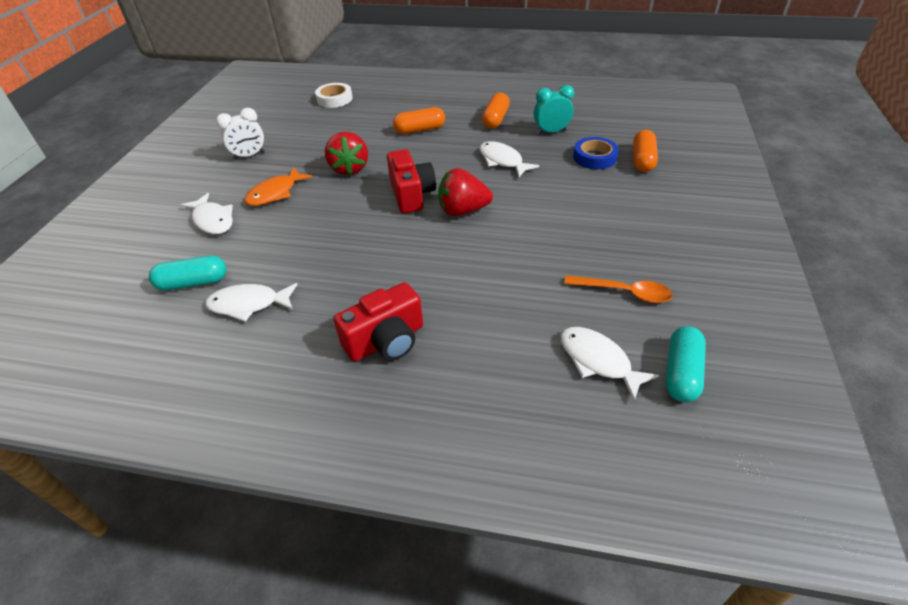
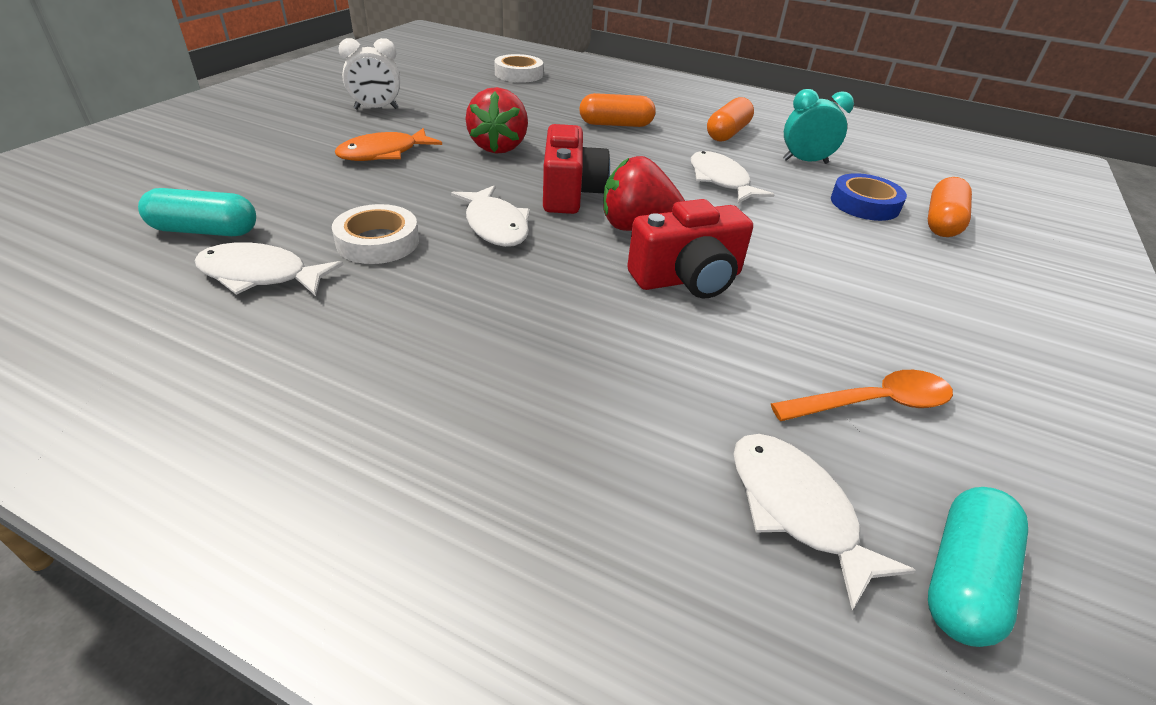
camera: 10 degrees right, 5 degrees down
(213, 220) = (283, 166): white fish -> white fish (495, 226)
(307, 262) = (377, 242): none -> white tape
(386, 341) = (434, 377): red camera -> red camera (687, 279)
(624, 292) = (873, 403): orange spoon -> orange spoon turned 45 degrees counterclockwise

